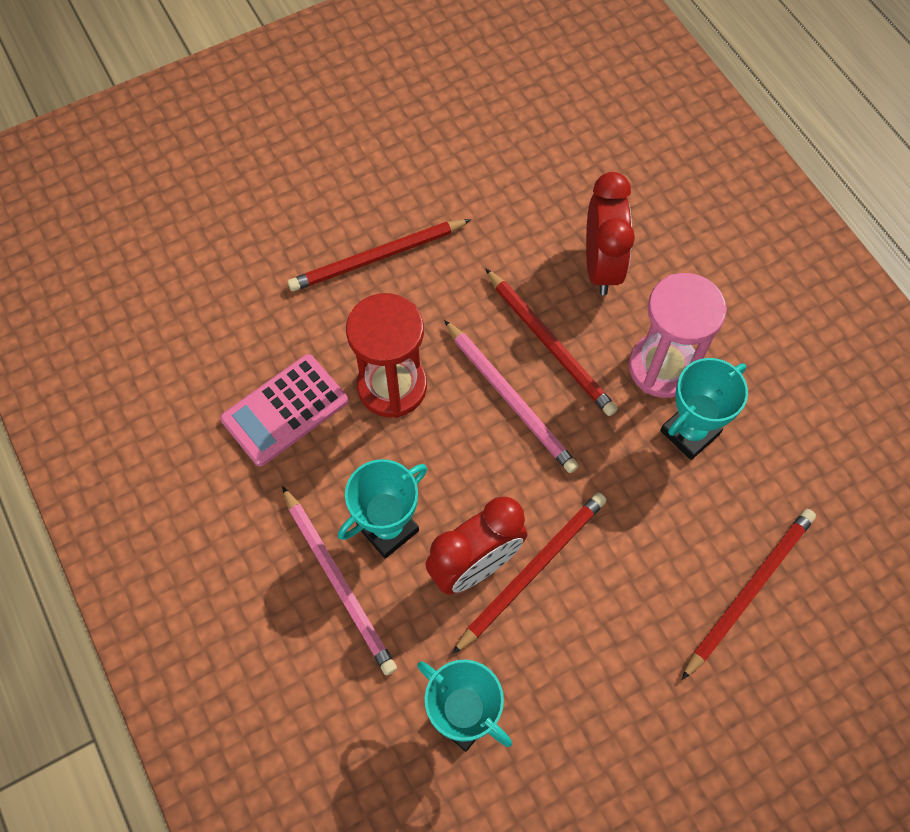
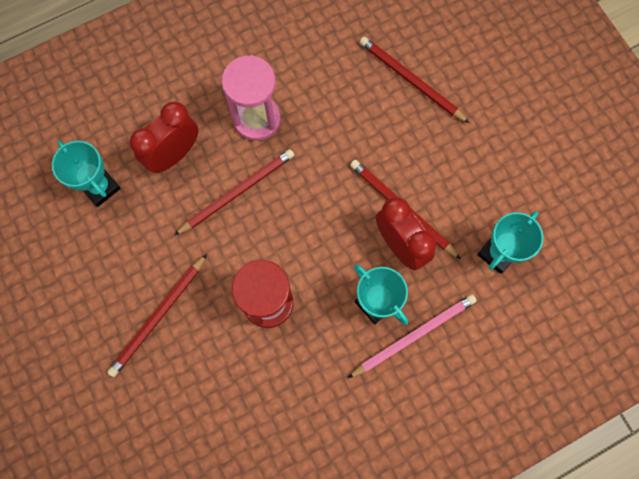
camera: 90 degrees left, 10 degrees up
(285, 410) = (286, 381): pink calculator -> none
(377, 257) = (158, 317): red pencil -> red pencil turned 60 degrees clockwise
(510, 399) = (279, 220): pink pencil -> none
(601, 265) = (174, 154): red clock -> red clock turned 45 degrees counterclockwise
(690, 432) = (305, 106): turquoise trophy -> turquoise trophy (100, 187)

